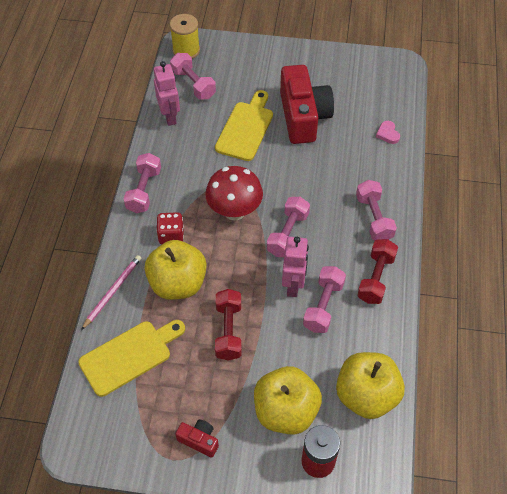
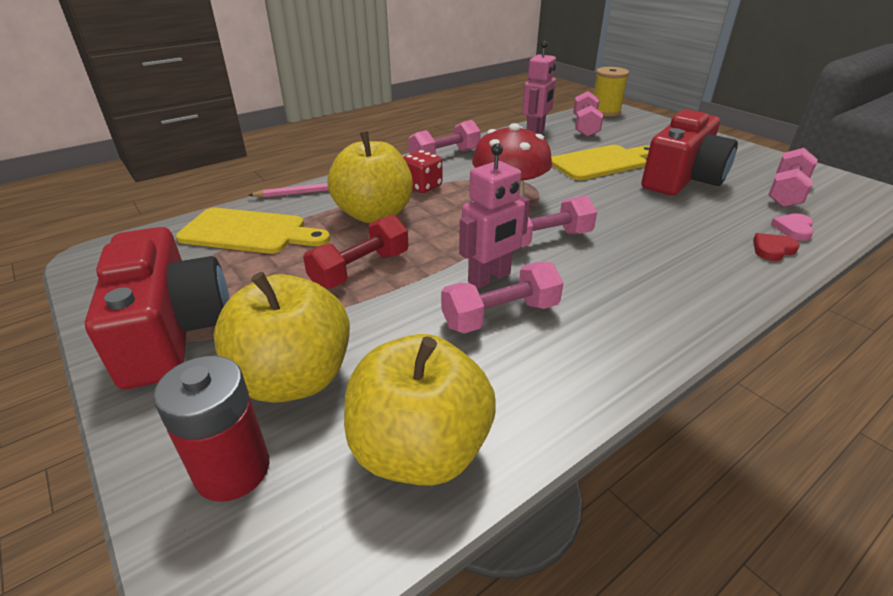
camera: 45 degrees right, 20 degrees down
(199, 440) = (172, 331): red camera -> red camera, size x2.29
(374, 218) = (685, 281): pink dumbbell -> pink dumbbell (786, 193)
(376, 278) = (616, 334): red dumbbell -> none
(390, 161) = (772, 249): none -> red heart

